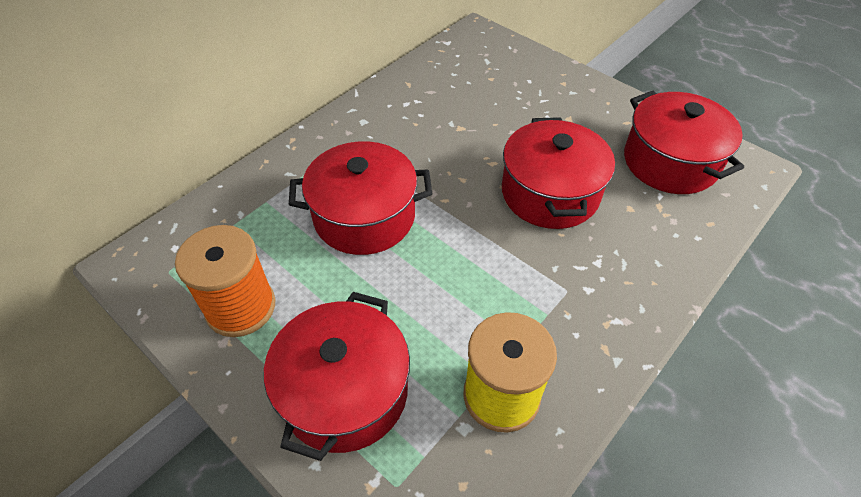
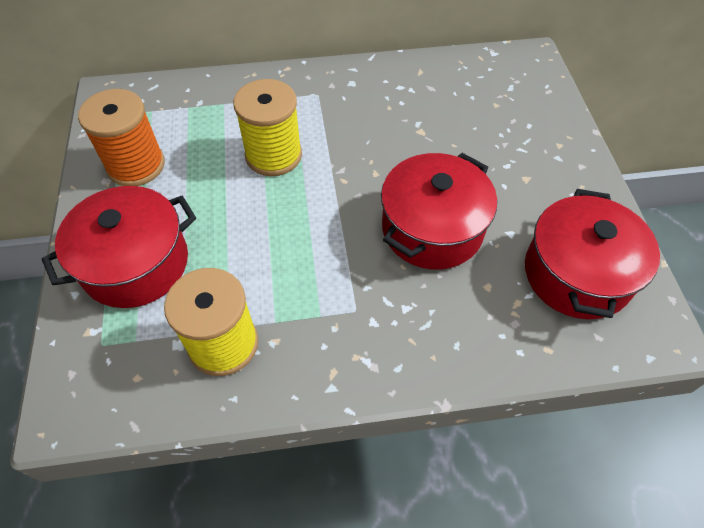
camera: 40 degrees right, 5 degrees up
(364, 216) = (273, 155): red pot -> yellow spool

